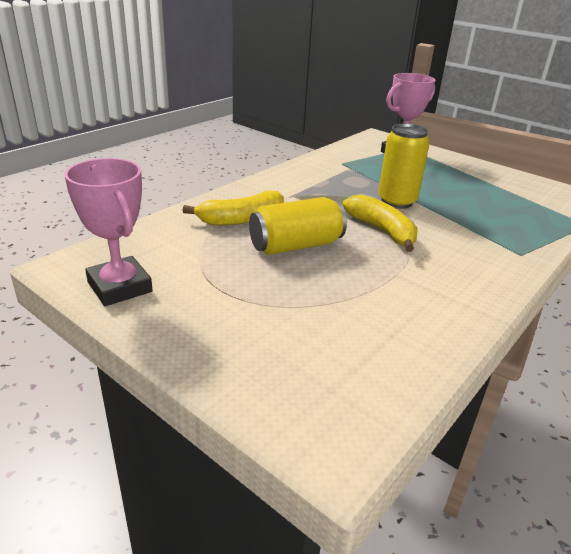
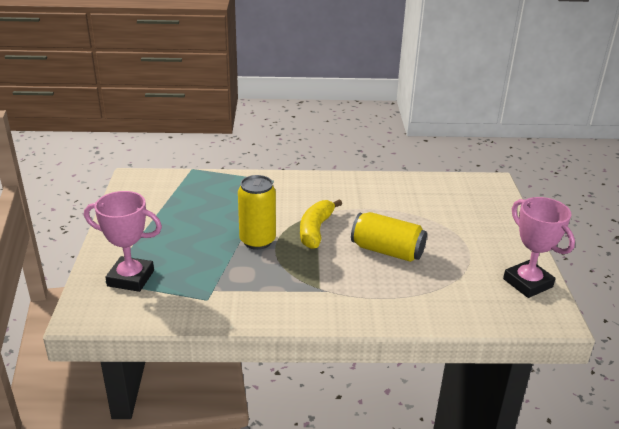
camera: 130 degrees left, 0 degrees up
(120, 287) = (527, 283): pink trophy -> pink trophy turned 45 degrees counterclockwise
(241, 219) = (393, 290): yellow banana -> none

